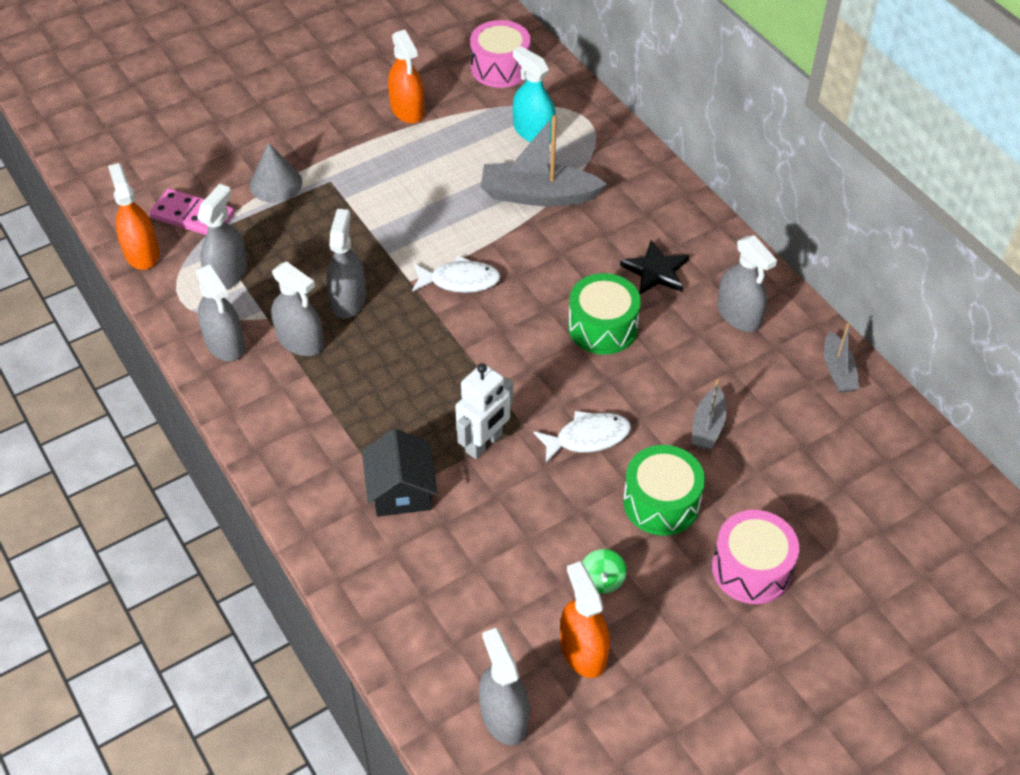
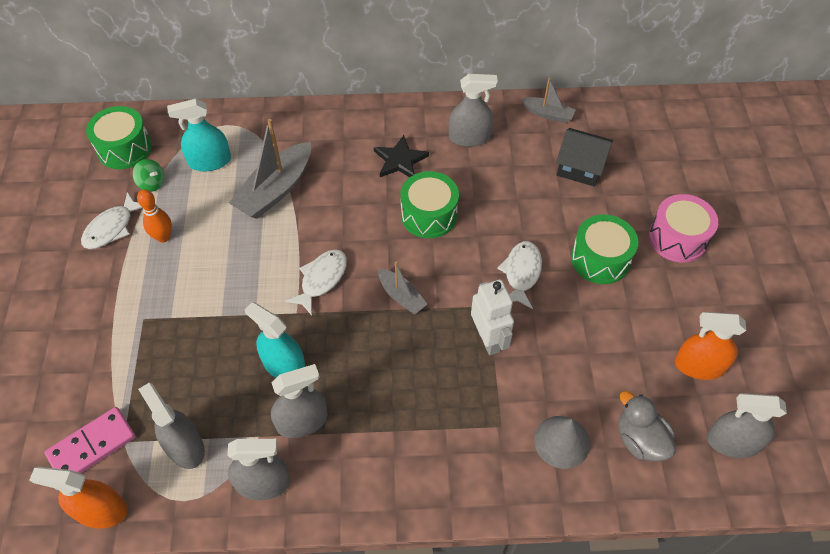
camera: 60 degrees left, 5 degrees up
(276, 183) = (110, 361): grey cone -> grey cone (562, 441)
(348, 299) = (284, 365): grey spray bottle -> turquoise spray bottle
(401, 490) = (500, 416): black house -> black house (580, 167)
(407, 109) = (112, 228): orange spray bottle -> white fish
(423, 147) = (163, 237): none -> orange bowling pin
(451, 624) = (640, 440): none -> grey duck
(500, 68) = (124, 148): pink drum -> green drum
(602, 580) = (646, 325): green spinning top -> green spinning top (152, 183)
(708, 426) = (552, 201): grey boat -> grey boat (401, 296)

